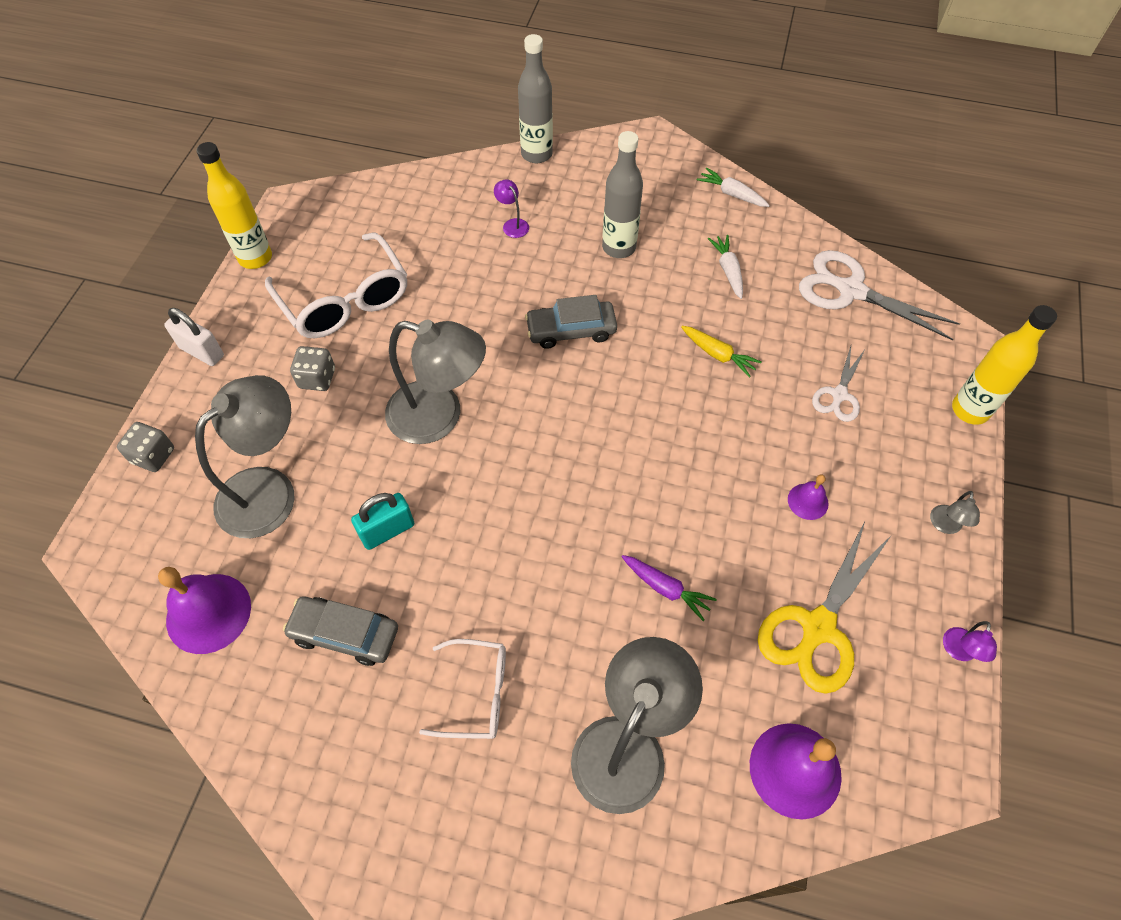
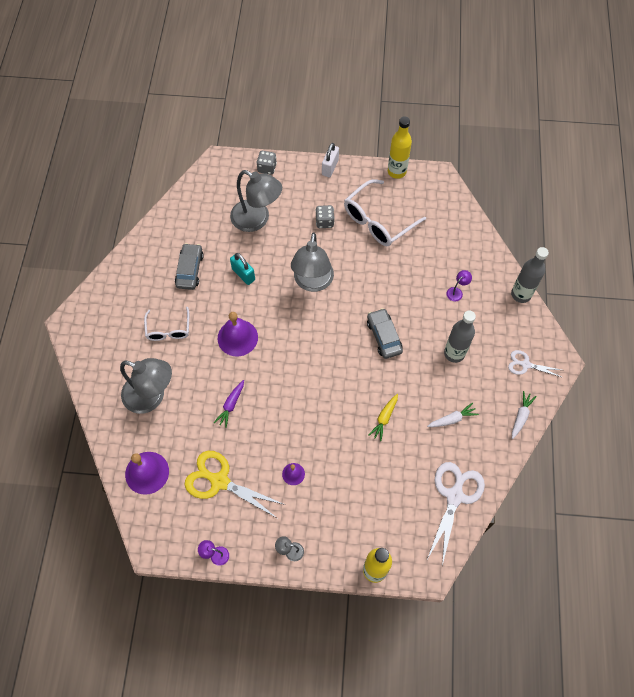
camera: 80 degrees right, 5 degrees up
(208, 613) = (193, 215): purple bell -> purple bell (237, 337)
(839, 395) = (369, 490): white scissors -> white scissors (525, 364)

